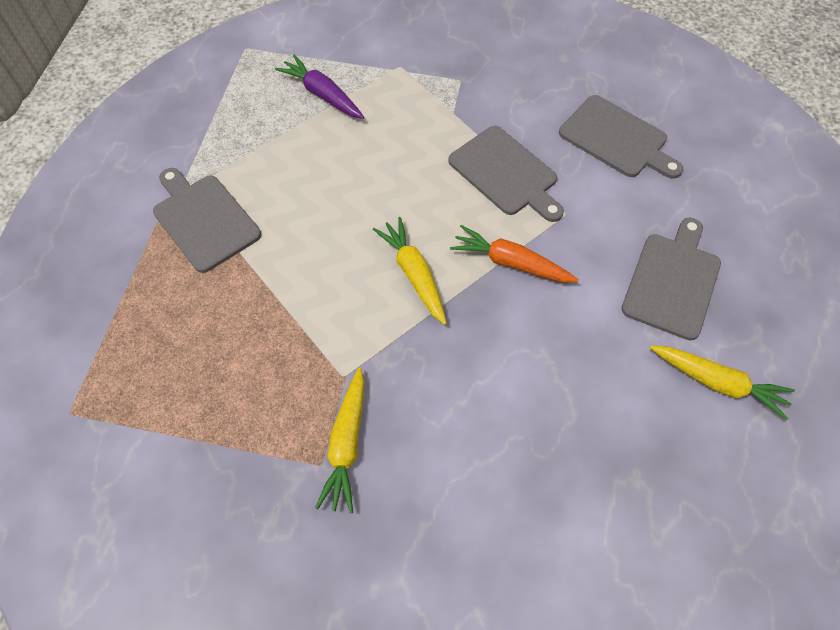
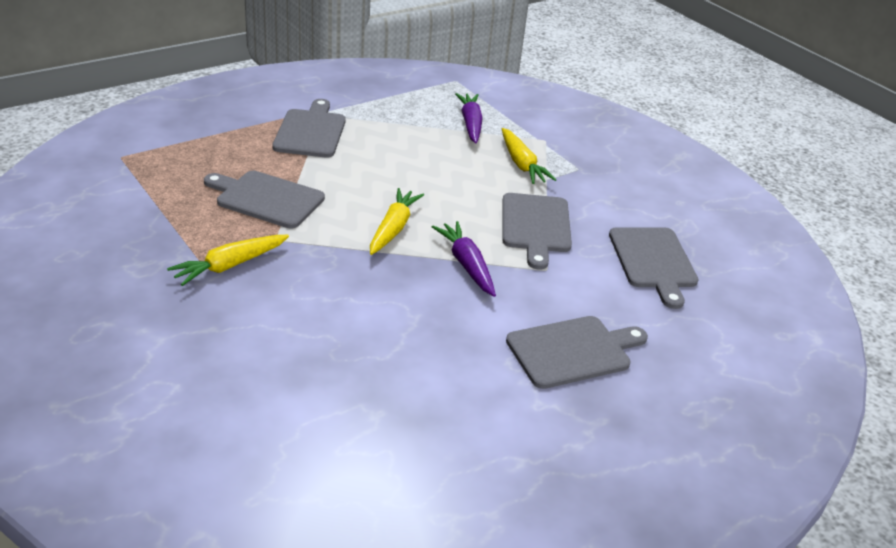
camera: 40 degrees right, 25 degrees down
(273, 337) = (266, 198): none -> grey cutting board
(510, 262) = (466, 264): orange carrot -> purple carrot
(718, 383) = (519, 420): yellow carrot -> yellow carrot (522, 164)

